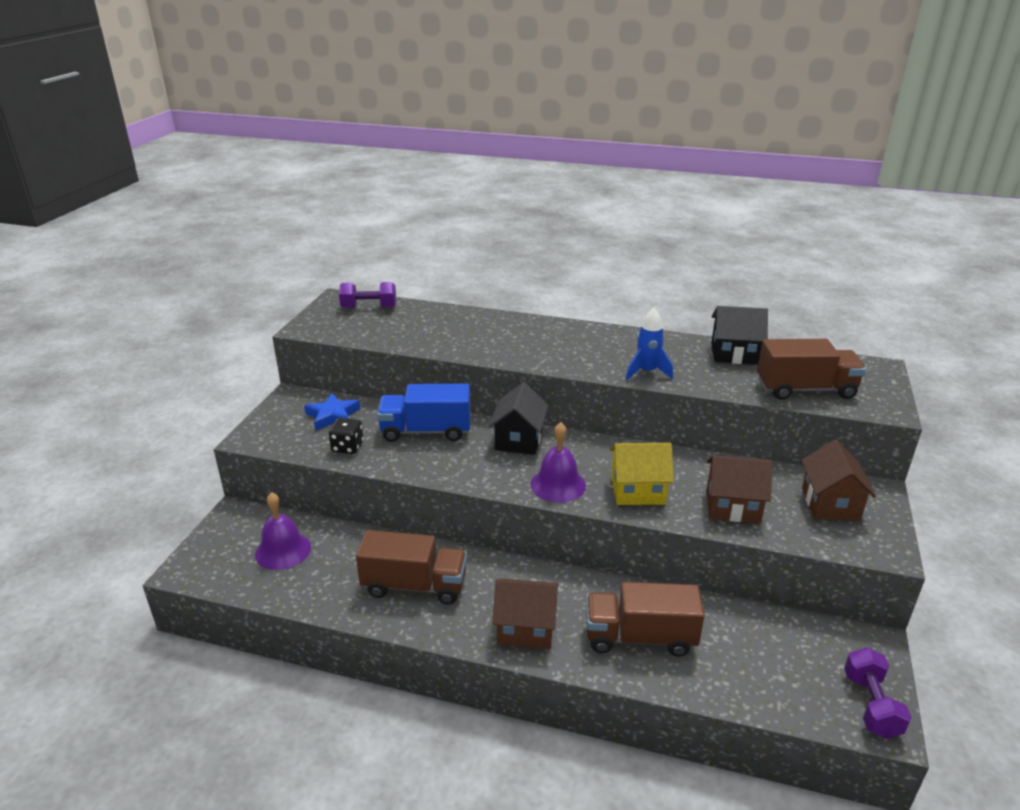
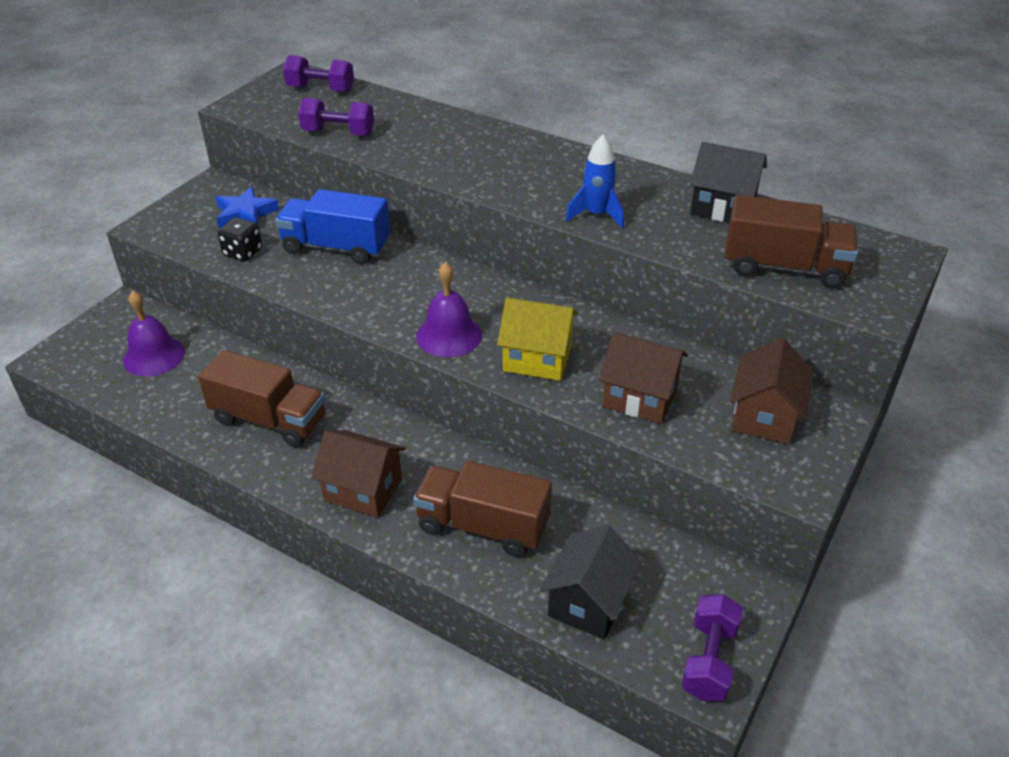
camera: 15 degrees right, 10 degrees up
(404, 338) = (338, 133): none -> purple dumbbell
(519, 440) = (434, 274): black house -> black house (588, 602)

